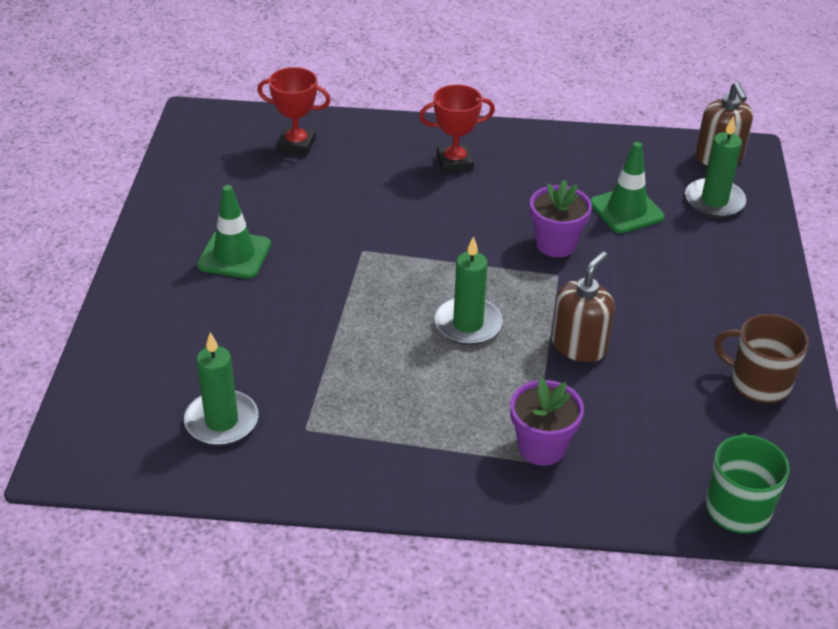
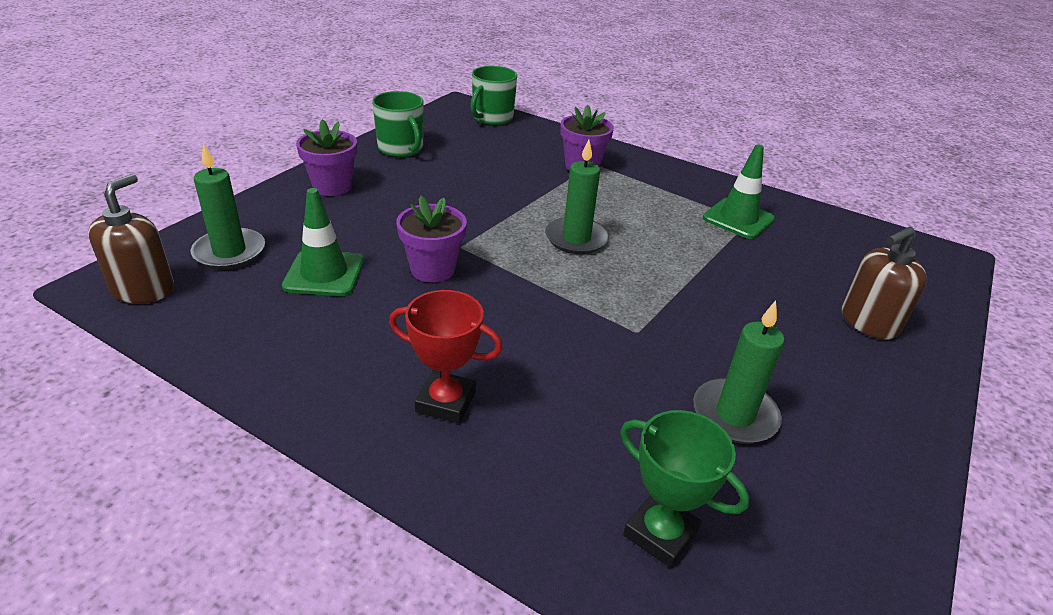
camera: 155 degrees left, 5 degrees down
(221, 421) = (817, 243): green candle -> green candle (734, 415)
(234, 255) = (792, 377): green traffic cone -> green traffic cone (738, 219)
(296, 145) = (660, 533): red trophy -> green trophy
(579, 345) = (499, 200): brown soap dispenser -> brown soap dispenser (868, 322)
(743, 295) = (332, 186): none -> purple flower pot
(759, 382) = (401, 149): brown mug -> green mug

